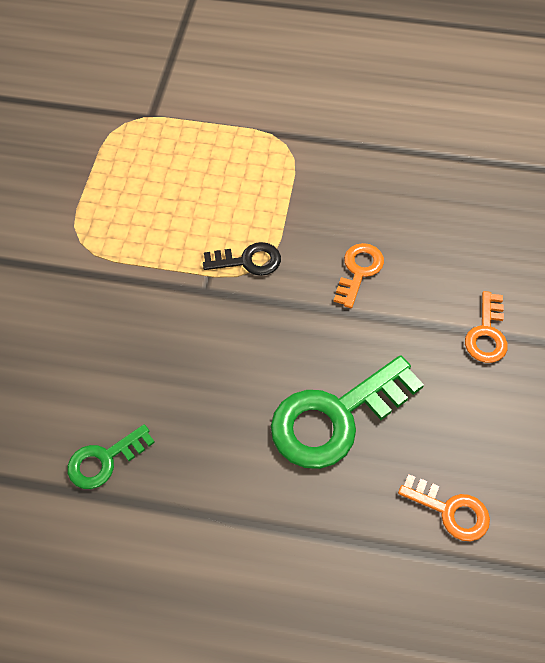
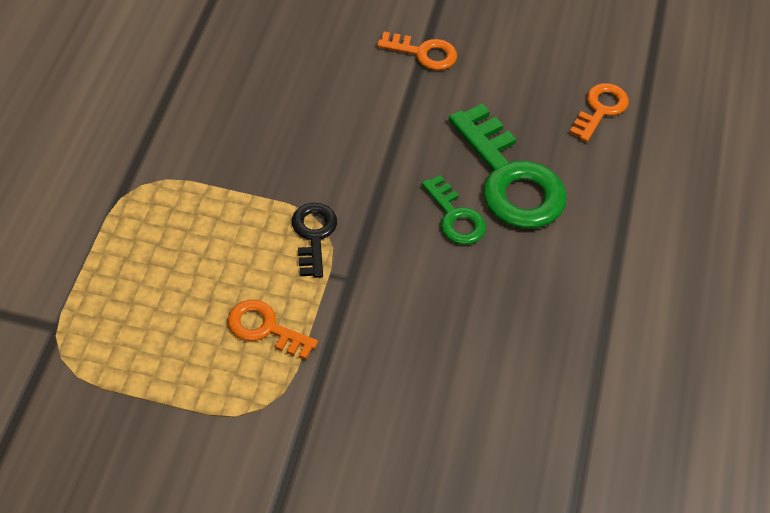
camera: 90 degrees left, 5 degrees down
(104, 460) = (556, 377): green key -> green key (455, 217)
(359, 271) = (339, 139): orange key -> orange key (265, 328)

